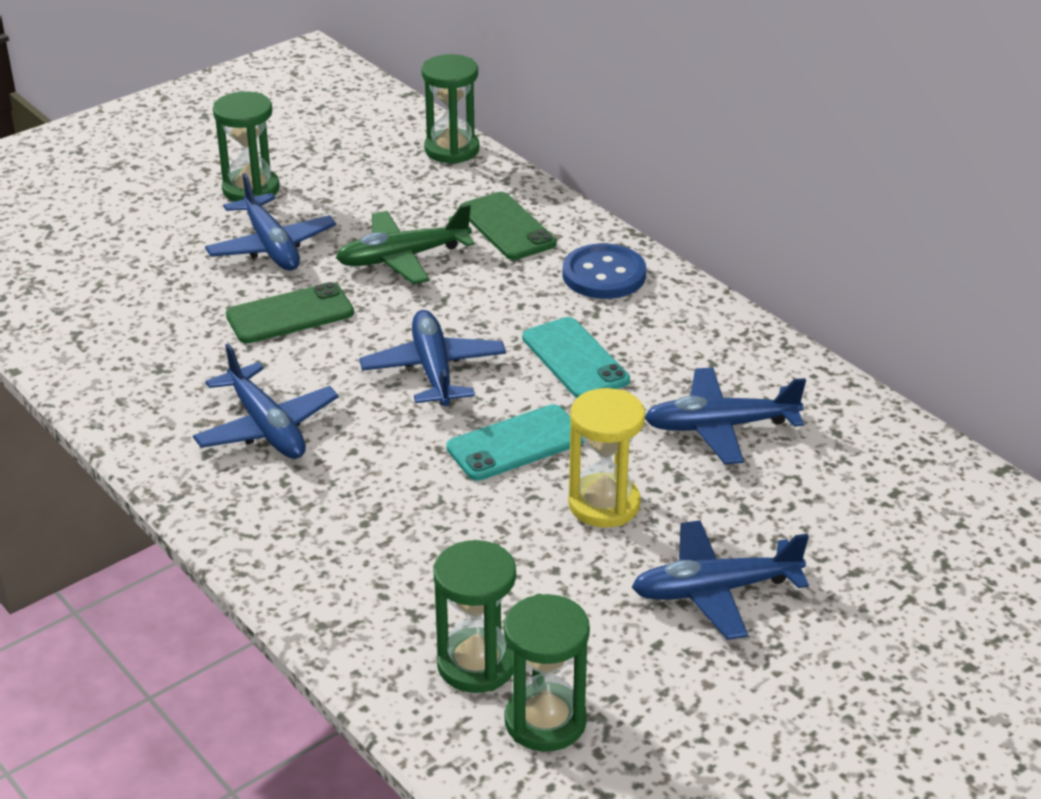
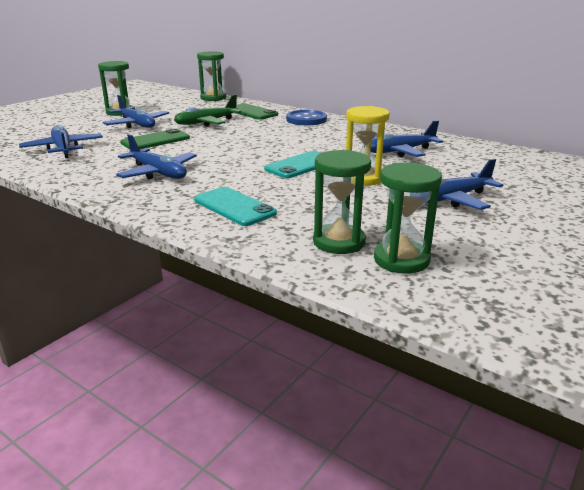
camera: 15 degrees left, 10 degrees down
(433, 369) = (241, 149): blue plane -> blue plane (63, 149)
(575, 359) = (311, 140): turquoise phone -> turquoise phone (234, 207)

